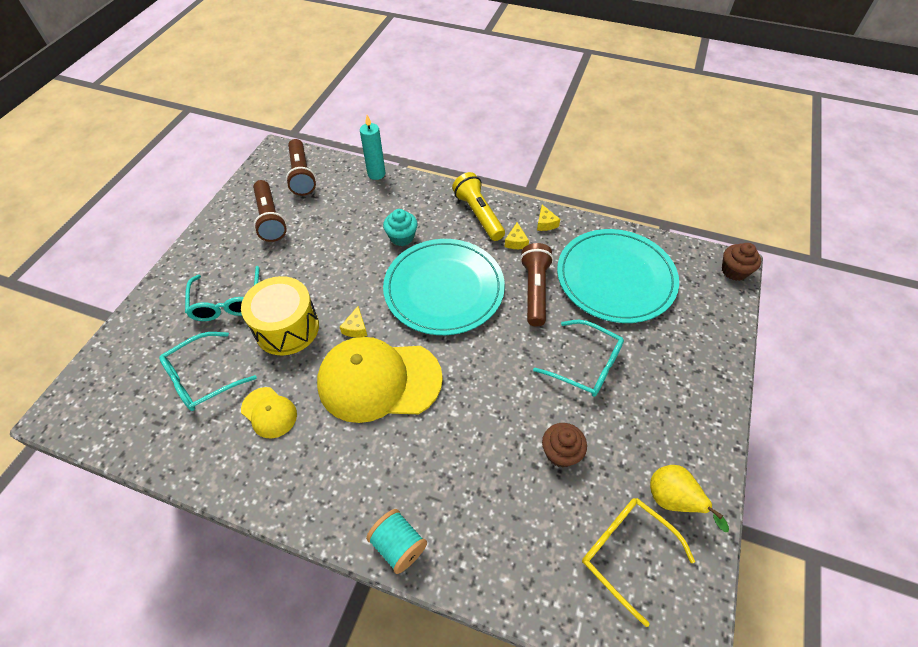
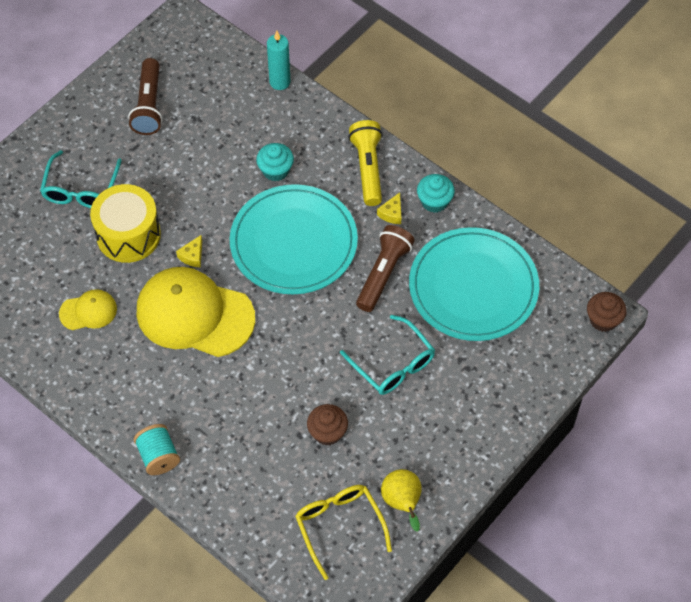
camera: 20 degrees right, 5 degrees up
(202, 378) = (39, 260): turquoise glasses -> none
(269, 412) = (88, 311): yellow cap -> yellow cap turned 75 degrees counterclockwise
(301, 175) = (198, 59): brown flashlight -> none
(545, 223) = (434, 201): yellow cheese -> turquoise cupcake

